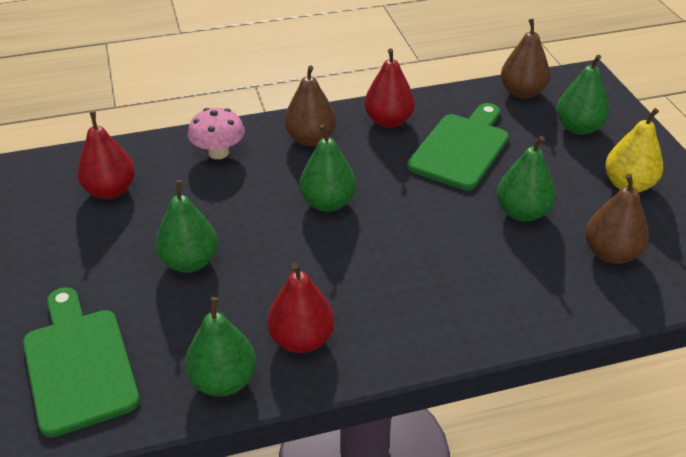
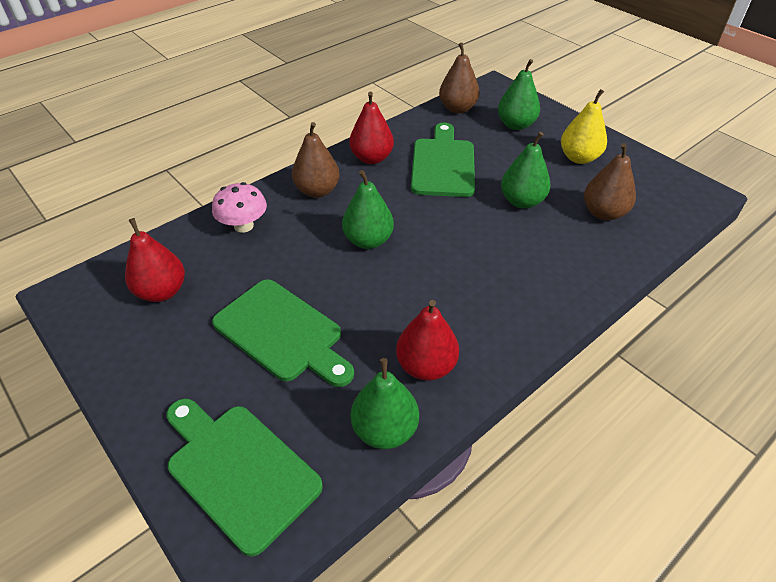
camera: 25 degrees left, 5 degrees up
(190, 262) = (282, 332): green pear -> green cutting board

